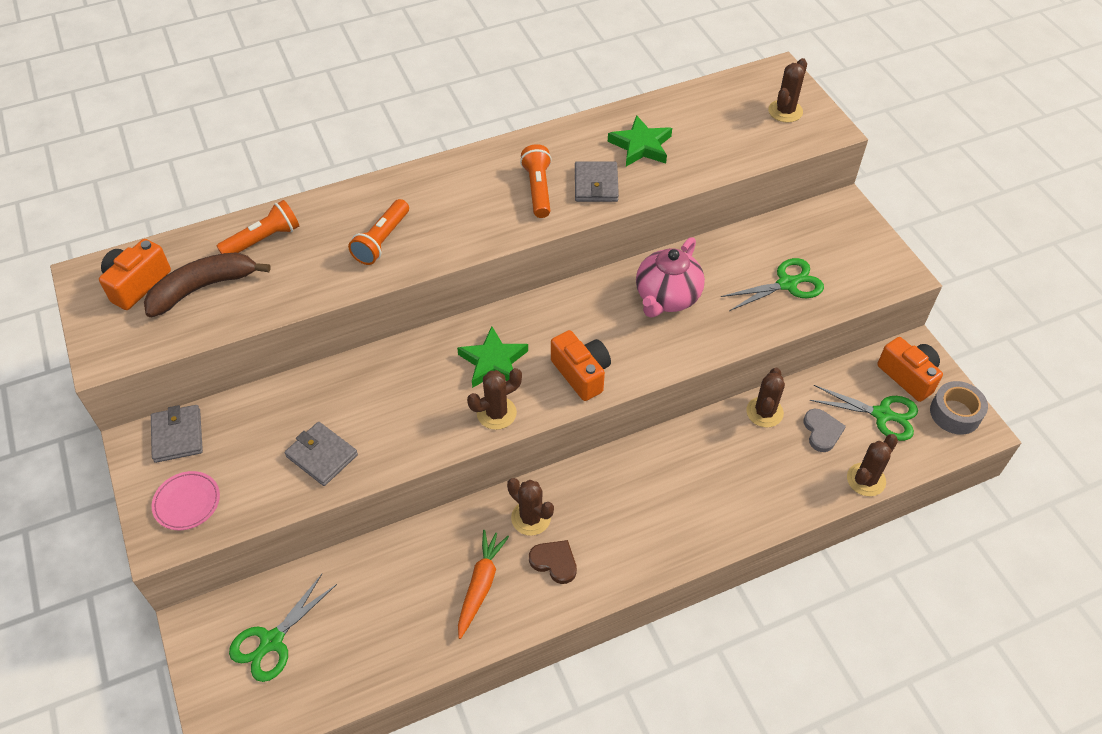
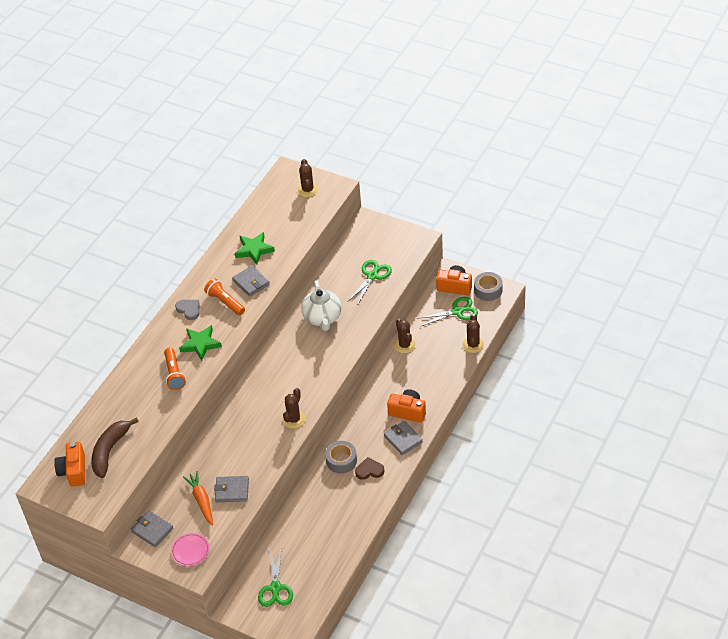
camera: 35 degrees left, 5 degrees down
(263, 240) = (113, 411): orange flashlight -> none
(480, 585) = (346, 502): orange carrot -> orange carrot (201, 500)
(493, 362) = (269, 399): green star -> green star (200, 344)
(531, 518) = (341, 460): brown cactus -> grey tape
(581, 373) = (316, 377): orange camera -> orange camera (408, 411)
(642, 551) = (403, 439): none -> grey wallet
(666, 298) = (322, 318): pink teapot -> white teapot
(822, 431) = (437, 336): grey heart -> grey heart (189, 310)

